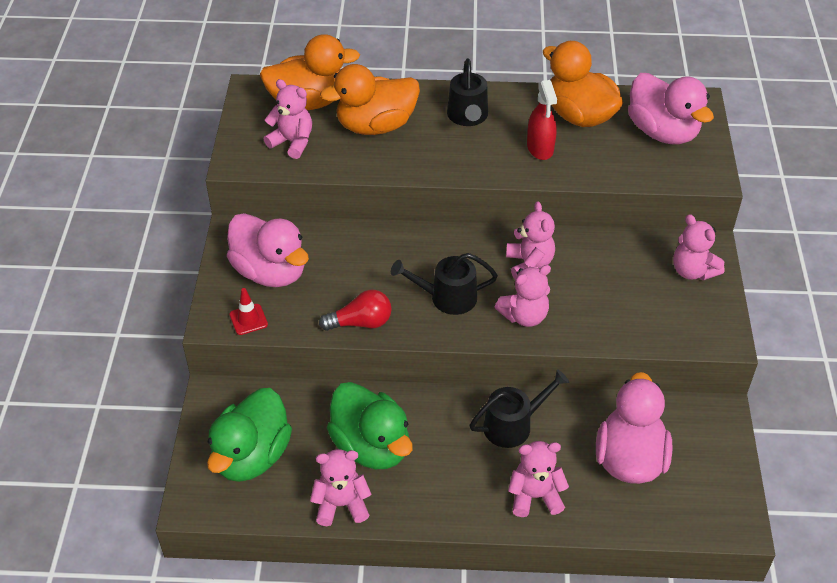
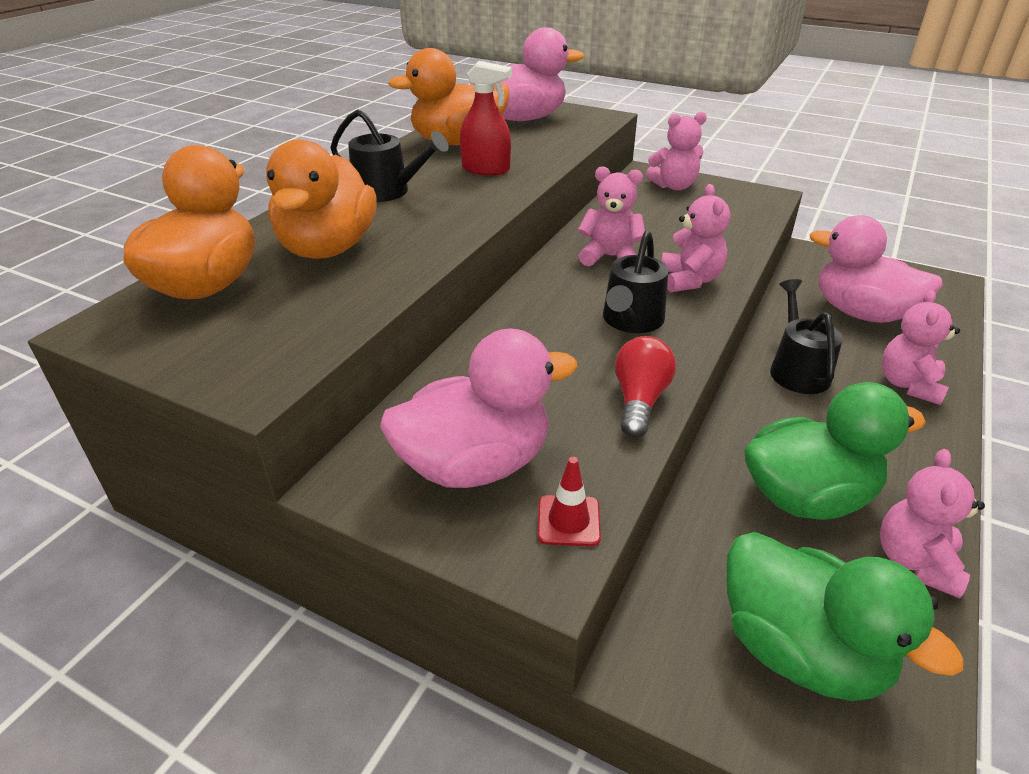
camera: 65 degrees left, 10 degrees down
(292, 142) = (276, 319): pink teddy bear -> none

